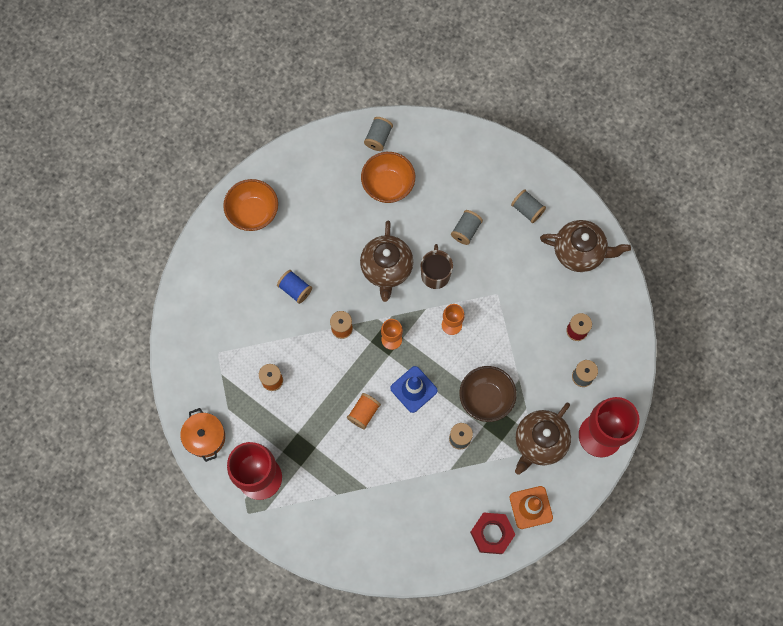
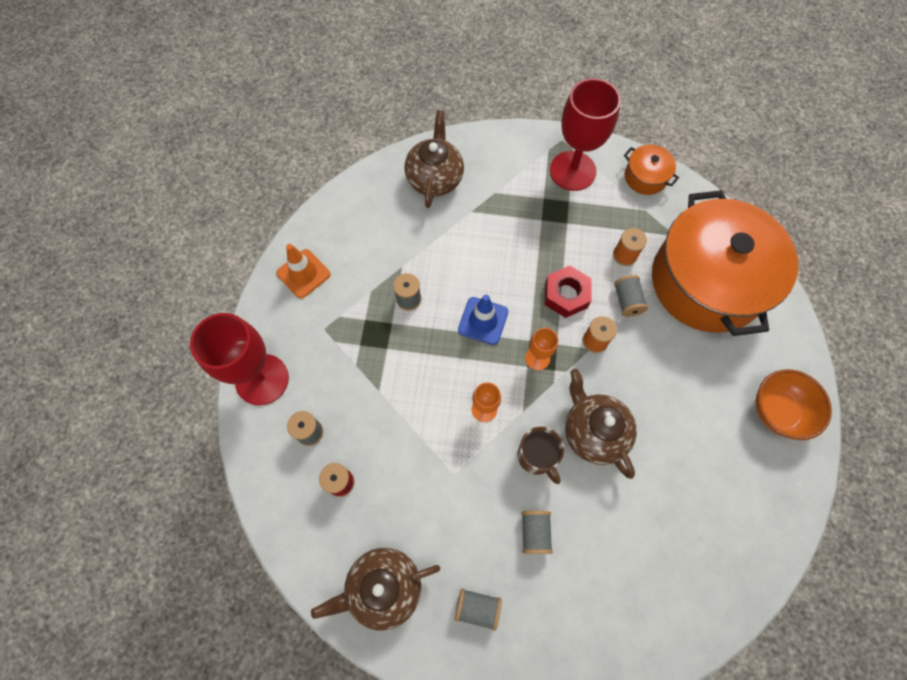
camera: 150 degrees right, 5 degrees down
(227, 325) = (706, 281): none -> orange pot
(295, 289) = (670, 354): blue spool -> none
(364, 413) = (517, 273): orange spool -> none
(378, 138) = (716, 596): grey spool -> grey spool (627, 301)
(388, 185) = (660, 536): orange bowl -> none
(486, 398) = (403, 352): brown bowl -> none
(492, 534) = (330, 232): red nut -> red nut (566, 295)
(539, 442) = (324, 338): brown teapot -> brown teapot (435, 178)

